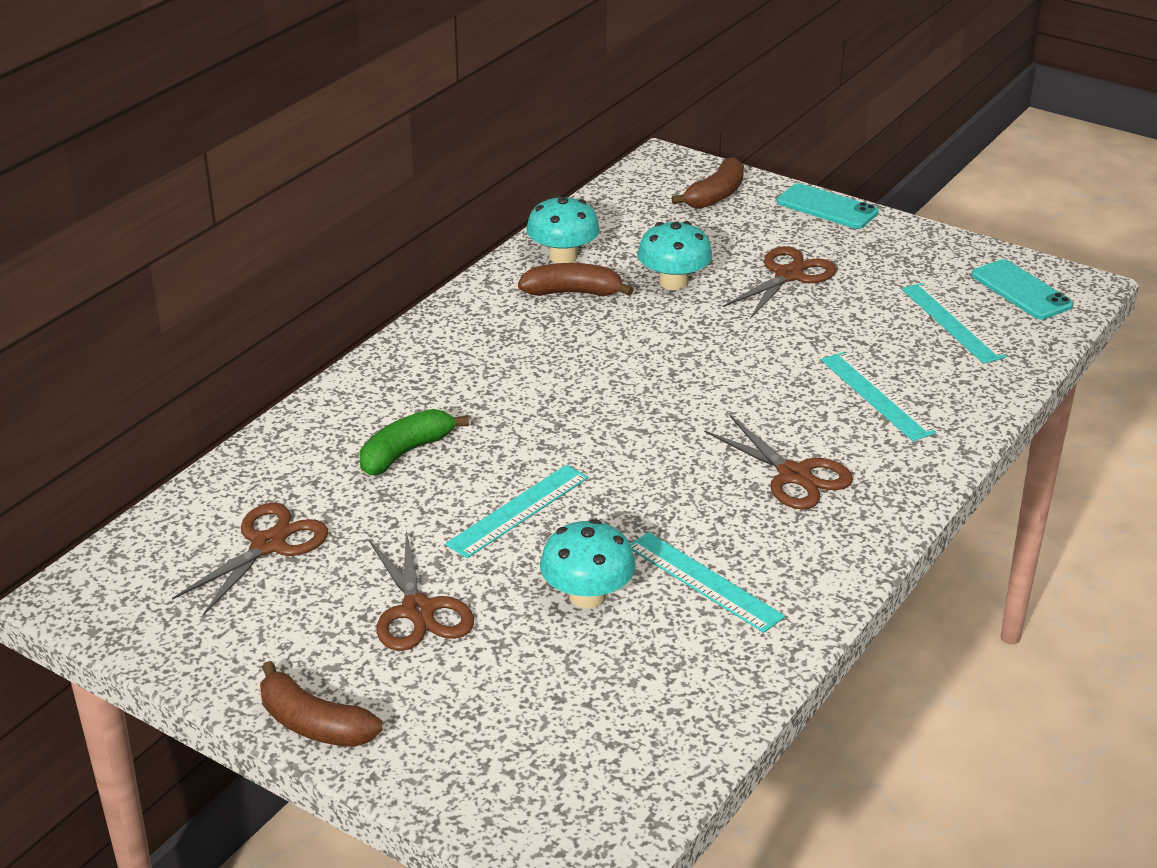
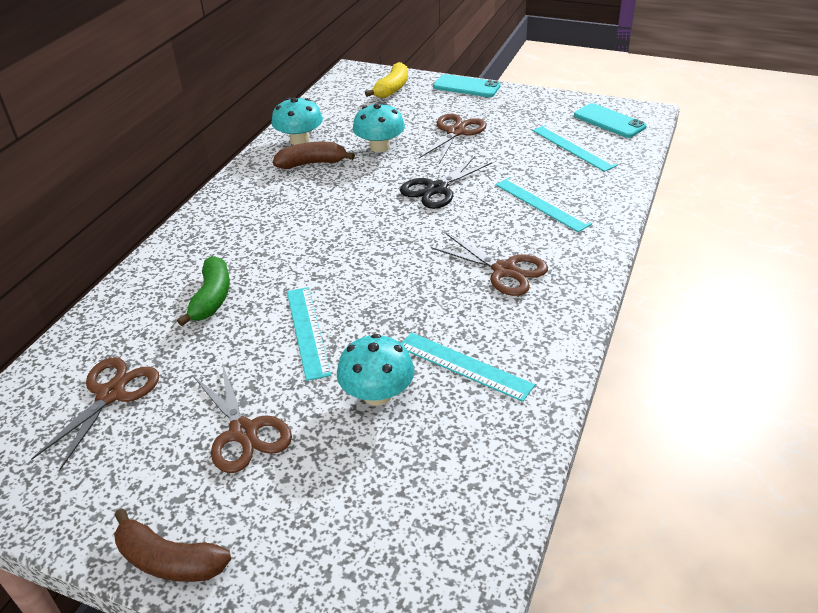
camera: 10 degrees left, 5 degrees up
(406, 452) = (212, 298): green banana -> green banana turned 150 degrees clockwise
(518, 511) = (307, 331): turquoise ruler -> turquoise ruler turned 45 degrees counterclockwise
(715, 196) = (392, 89): brown banana -> yellow banana
(736, 354) = (436, 189): none -> black scissors

